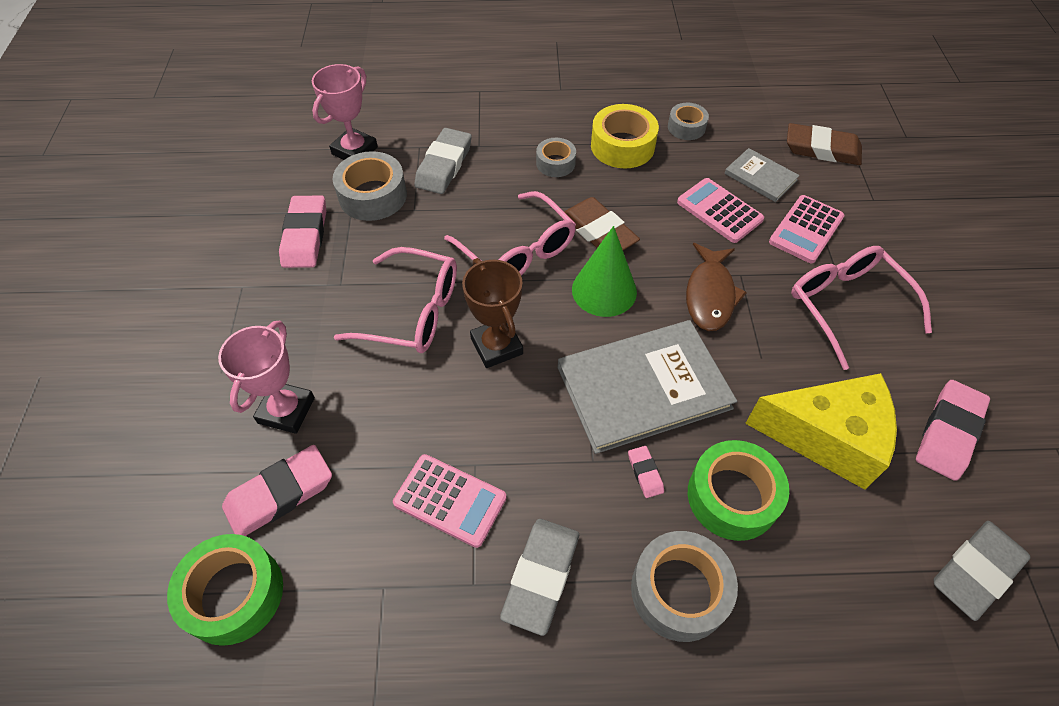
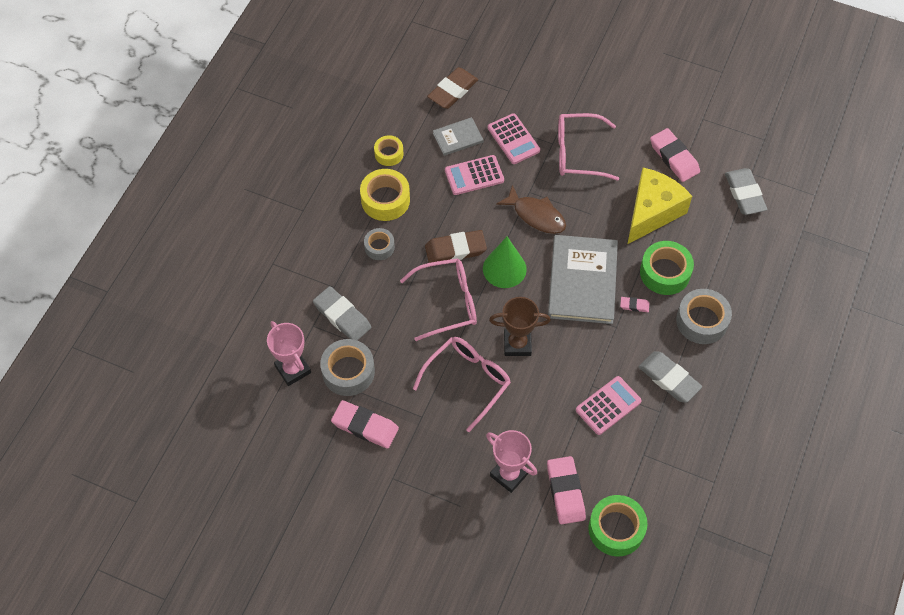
camera: 65 degrees left, 5 degrees up
(686, 127) = (389, 154): grey tape -> yellow tape

